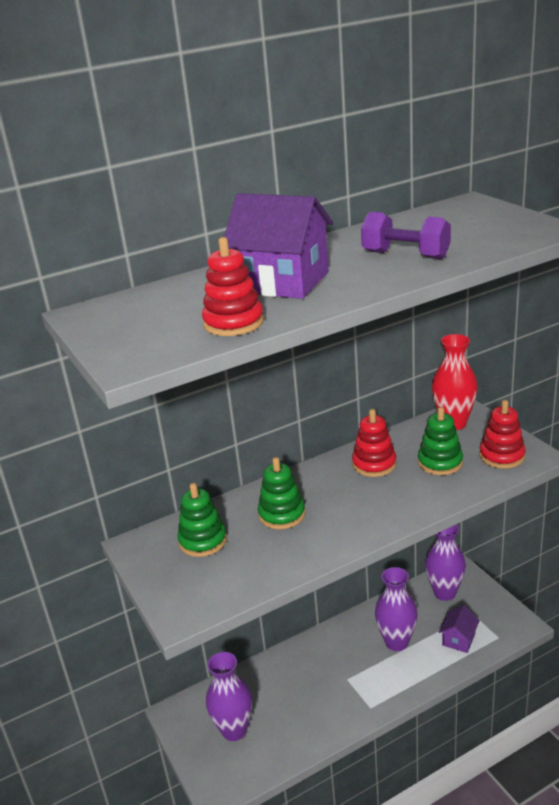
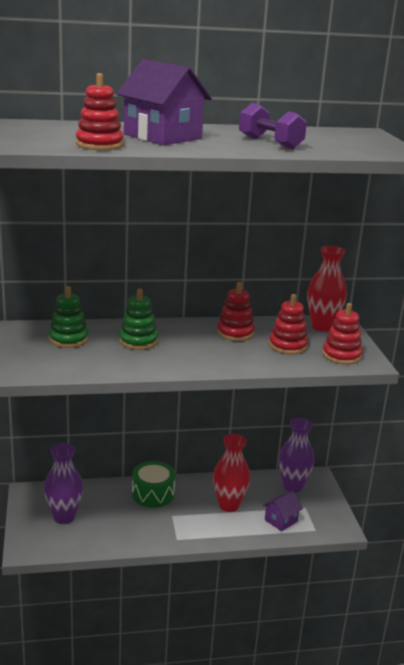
camera: 15 degrees right, 5 degrees down
(310, 659) = (153, 494): none -> green drum
(396, 642) = (229, 505): purple vase -> red vase
(440, 462) = (287, 346): green stacking toy -> red stacking toy

